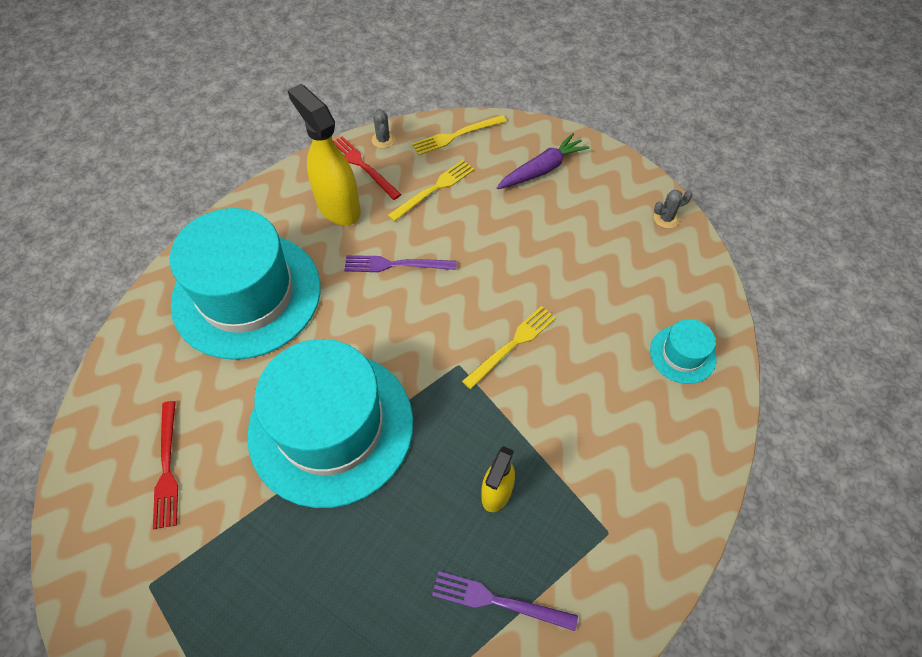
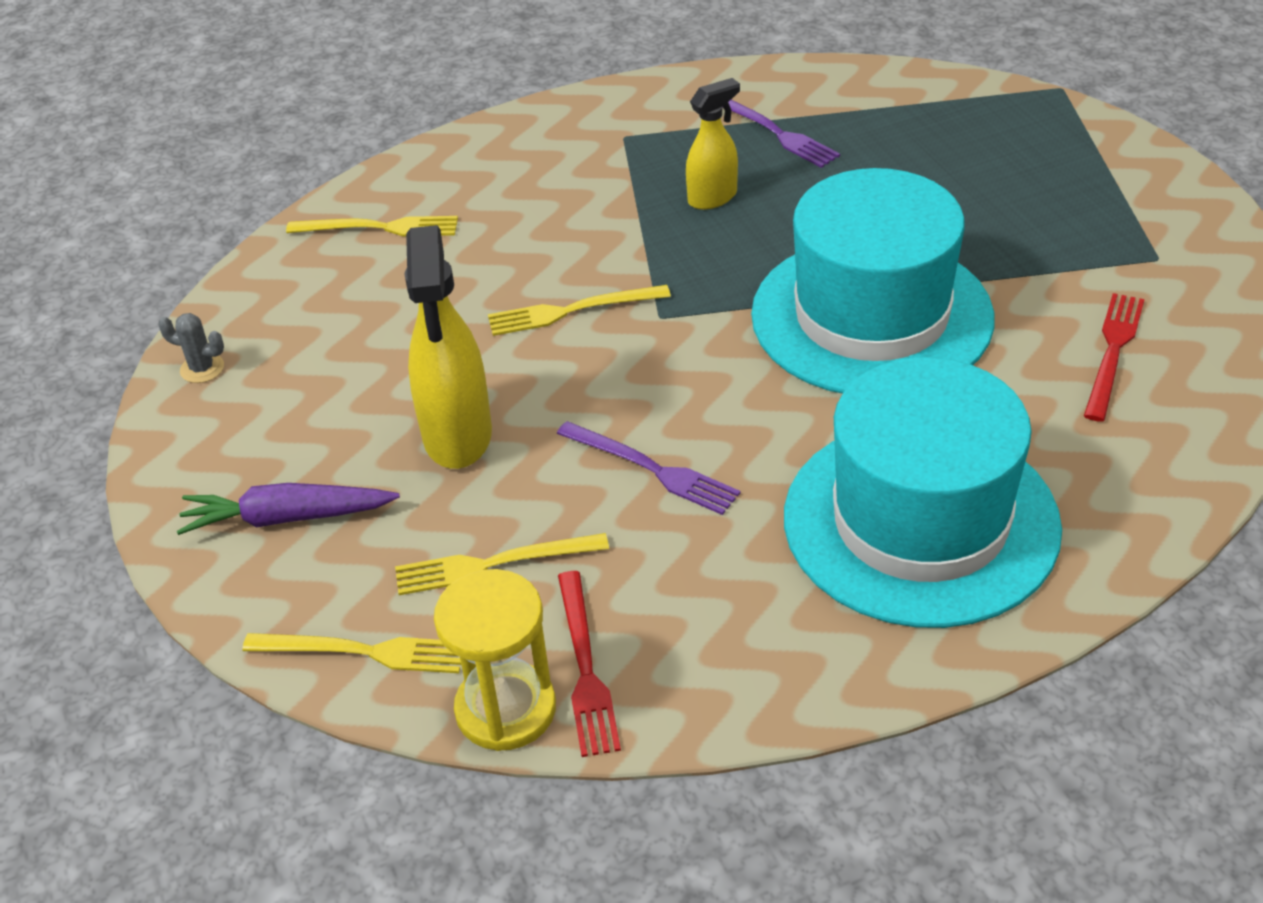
camera: 145 degrees left, 15 degrees down
(338, 207) = (684, 606): yellow spray bottle -> yellow spray bottle (457, 436)
(383, 140) = (505, 709): grey cactus -> yellow hourglass
(682, 354) = (379, 228): turquoise hat -> yellow fork

